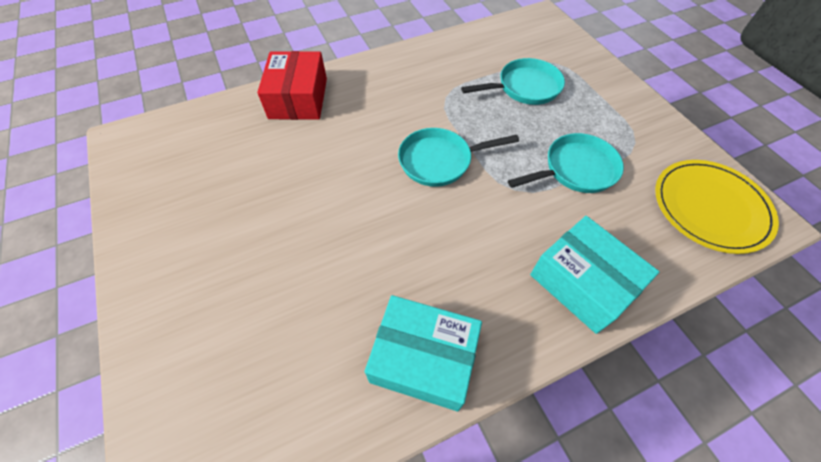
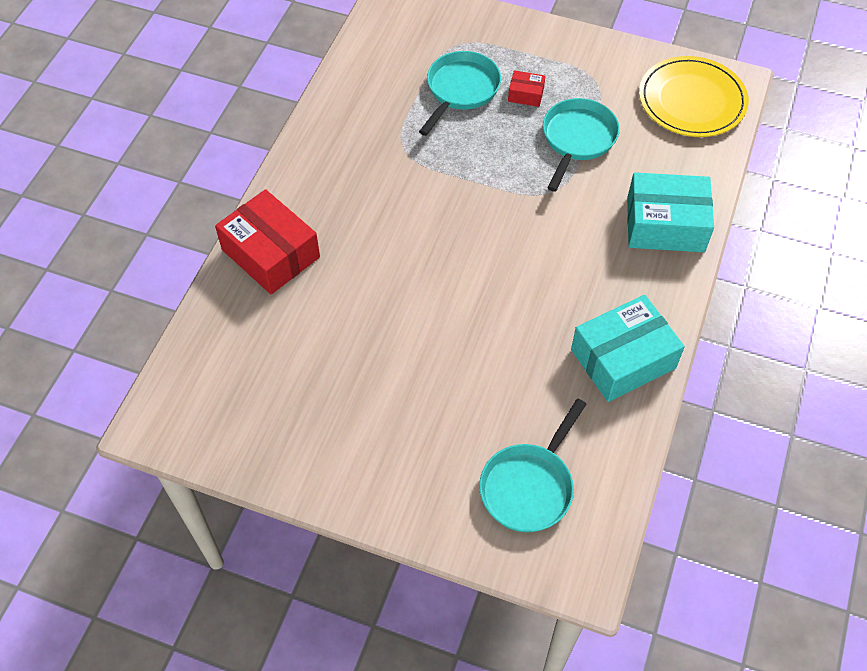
camera: 45 degrees left, 0 degrees up
(439, 161) = (469, 213): turquoise pan -> turquoise pan (529, 486)
(568, 117) = (526, 94): none -> red box

